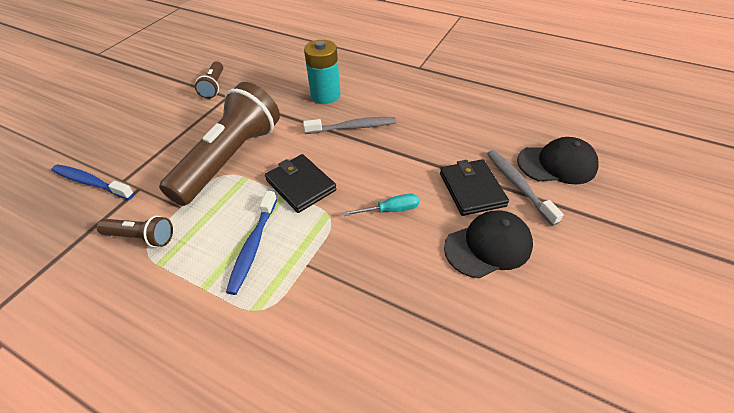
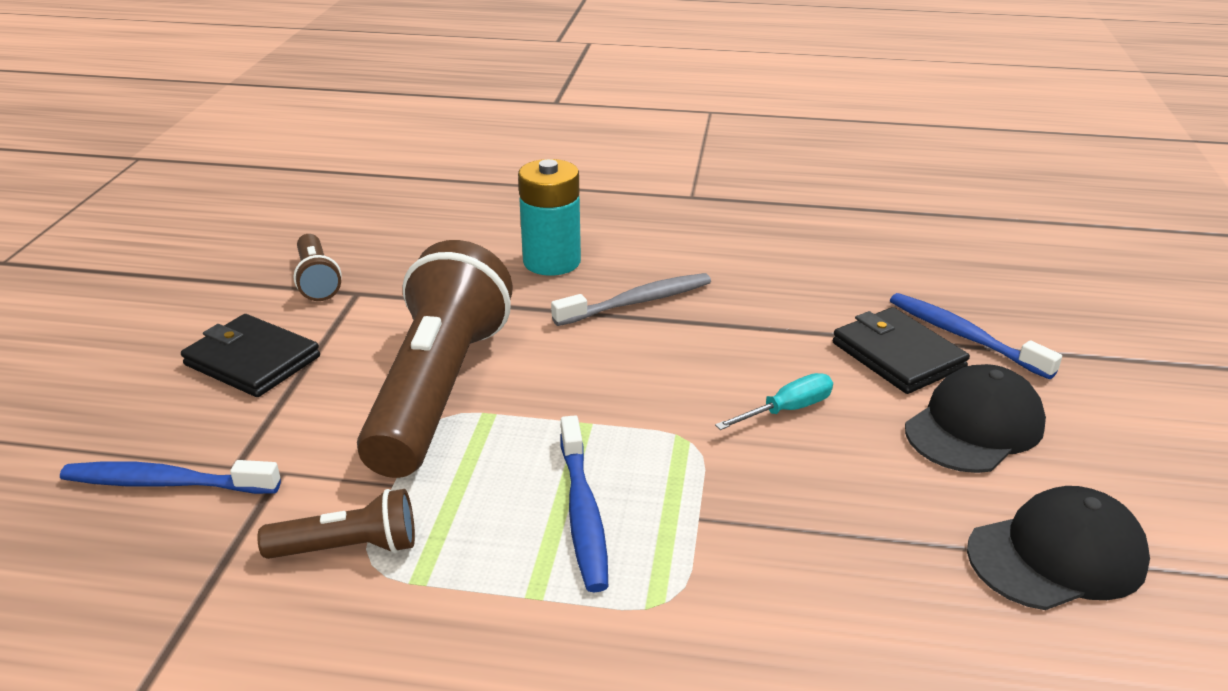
camera: 20 degrees left, 15 degrees down
(301, 185) = (604, 404): black wallet -> black wallet (252, 360)
(518, 185) = (964, 336): grey toothbrush -> blue toothbrush
(557, 164) = (1002, 298): black cap -> black cap (1057, 555)

